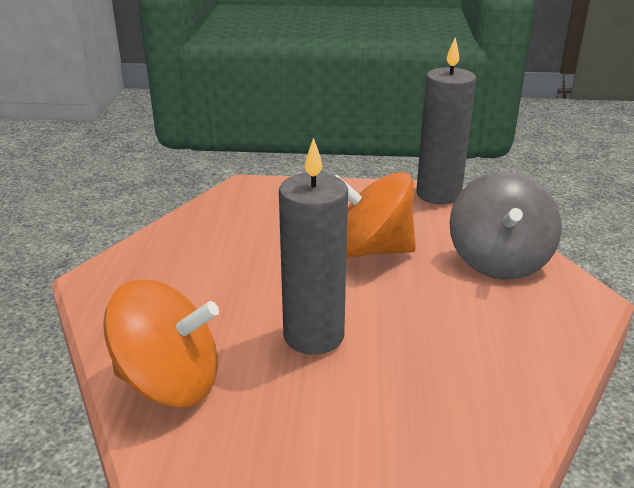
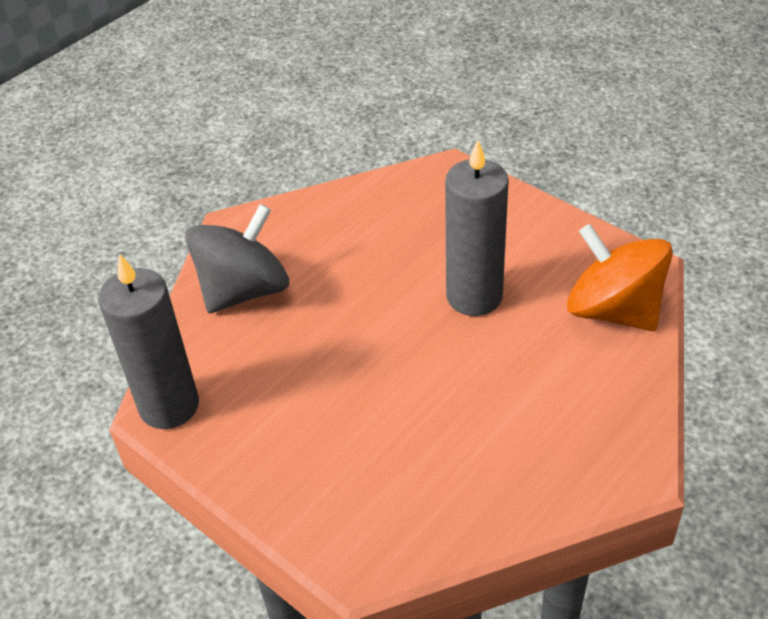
camera: 140 degrees left, 15 degrees up
(371, 250) = (333, 361): orange spinning top -> none

